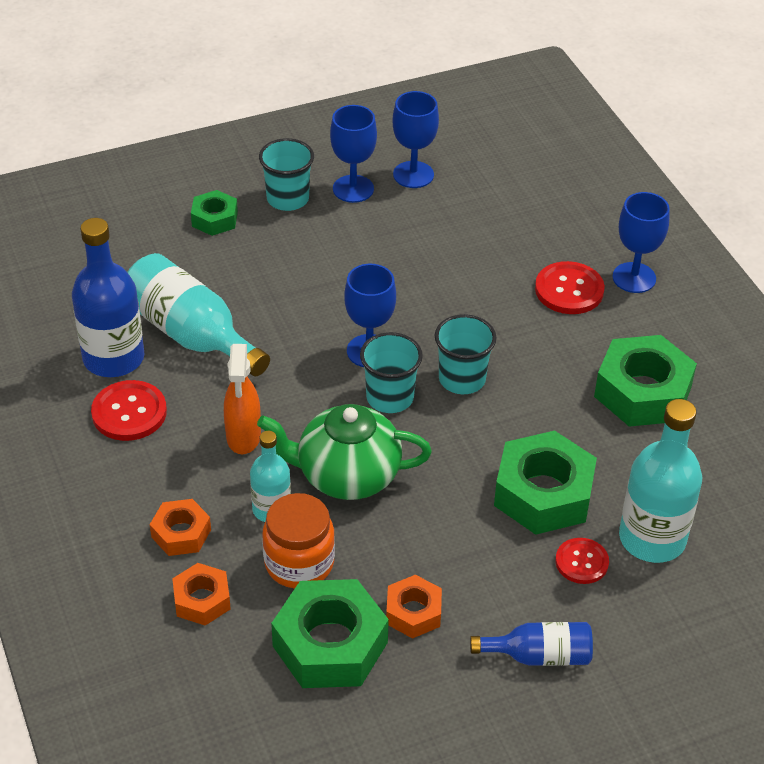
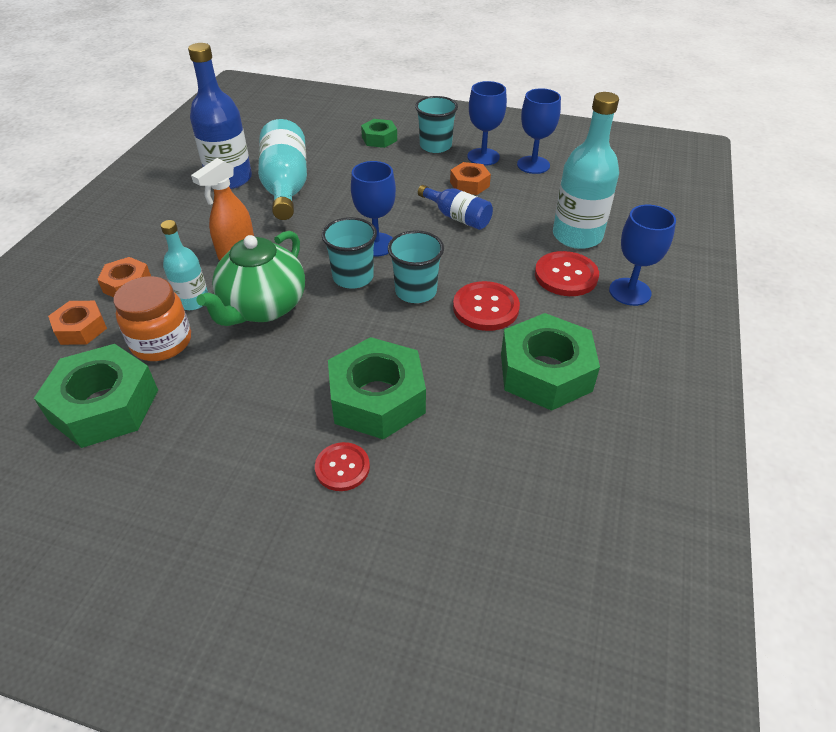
camera: 40 degrees right, 0 degrees up
(129, 412) = (197, 208): red button -> red button (485, 308)
(346, 475) = (263, 307): green teapot -> green teapot turned 105 degrees counterclockwise
(413, 612) = (181, 421): orange nut -> orange nut (469, 184)
(539, 655) = (219, 517): blue bottle -> blue bottle (457, 217)
(652, 538) = (421, 487): turquoise bottle -> turquoise bottle (577, 236)

